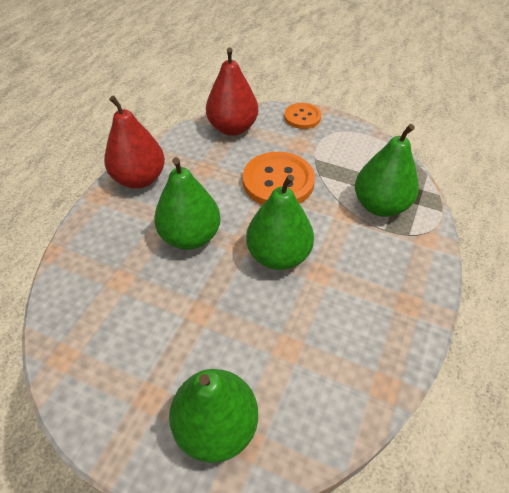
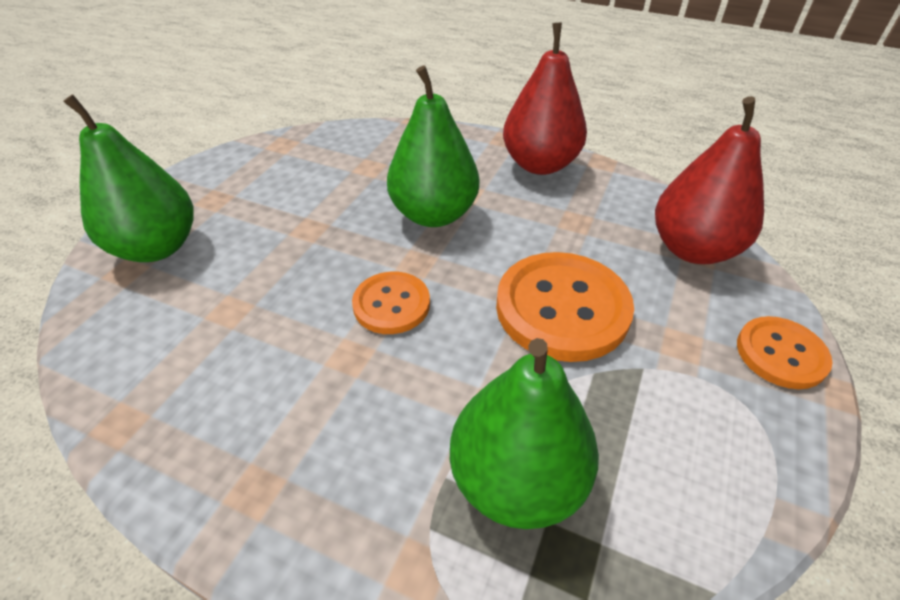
camera: 90 degrees right, 5 degrees down
(278, 255) = (391, 304): green pear -> orange button

